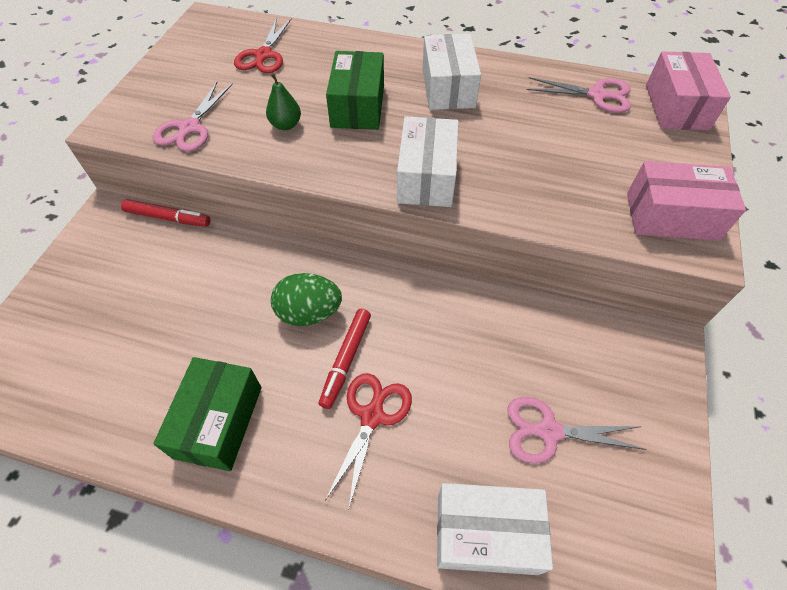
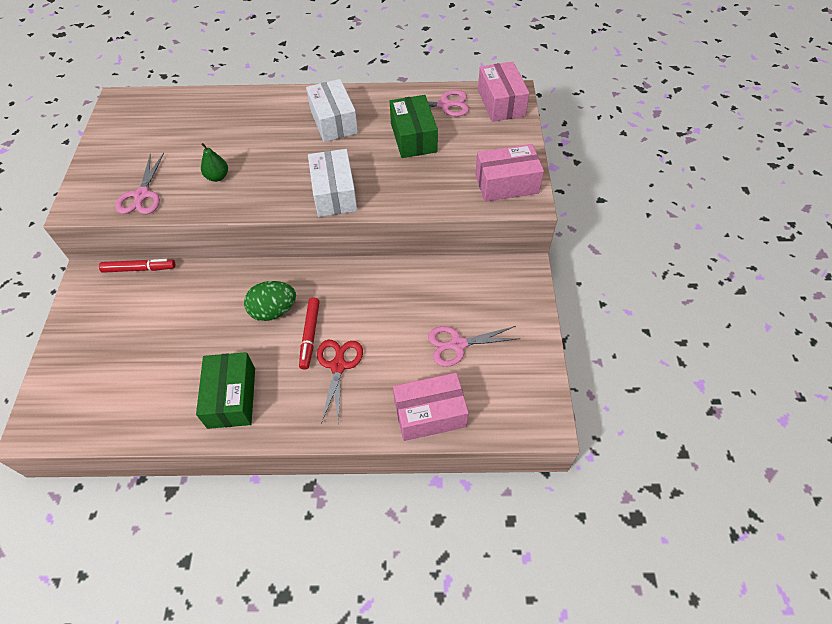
camera: 15 degrees left, 0 degrees up
(263, 55) = (180, 124): red scissors -> none
(358, 106) = (269, 150): green box -> green box (413, 137)
(486, 533) = (430, 414): white box -> pink box

